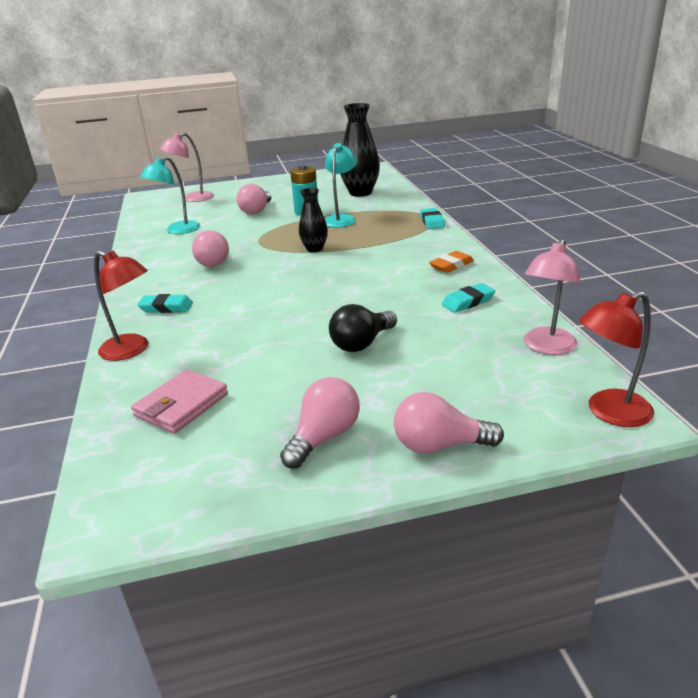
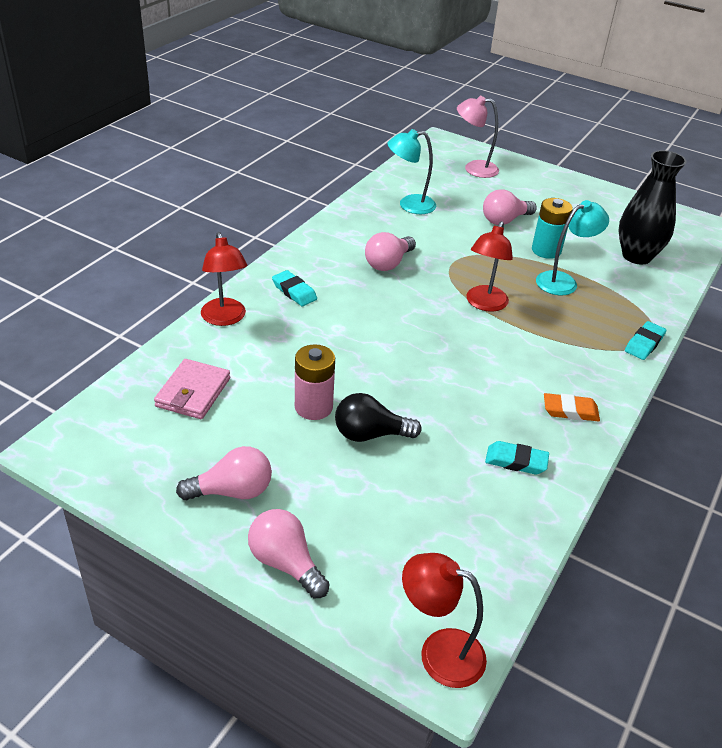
camera: 40 degrees right, 10 degrees up
(181, 405) = (193, 392): pink wallet -> pink wallet turned 60 degrees counterclockwise
(296, 354) = (313, 407): none -> pink battery
(314, 249) = (484, 304): black vase -> red lamp
(546, 347) = (499, 558): pink lamp -> none

